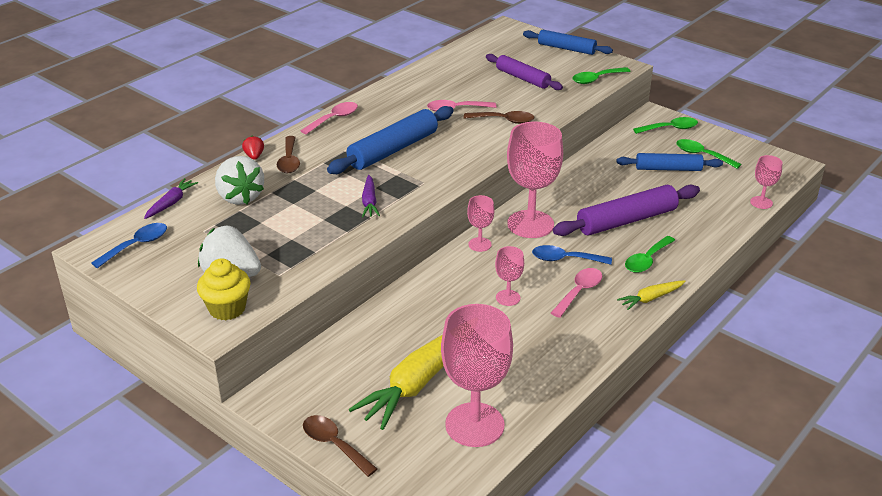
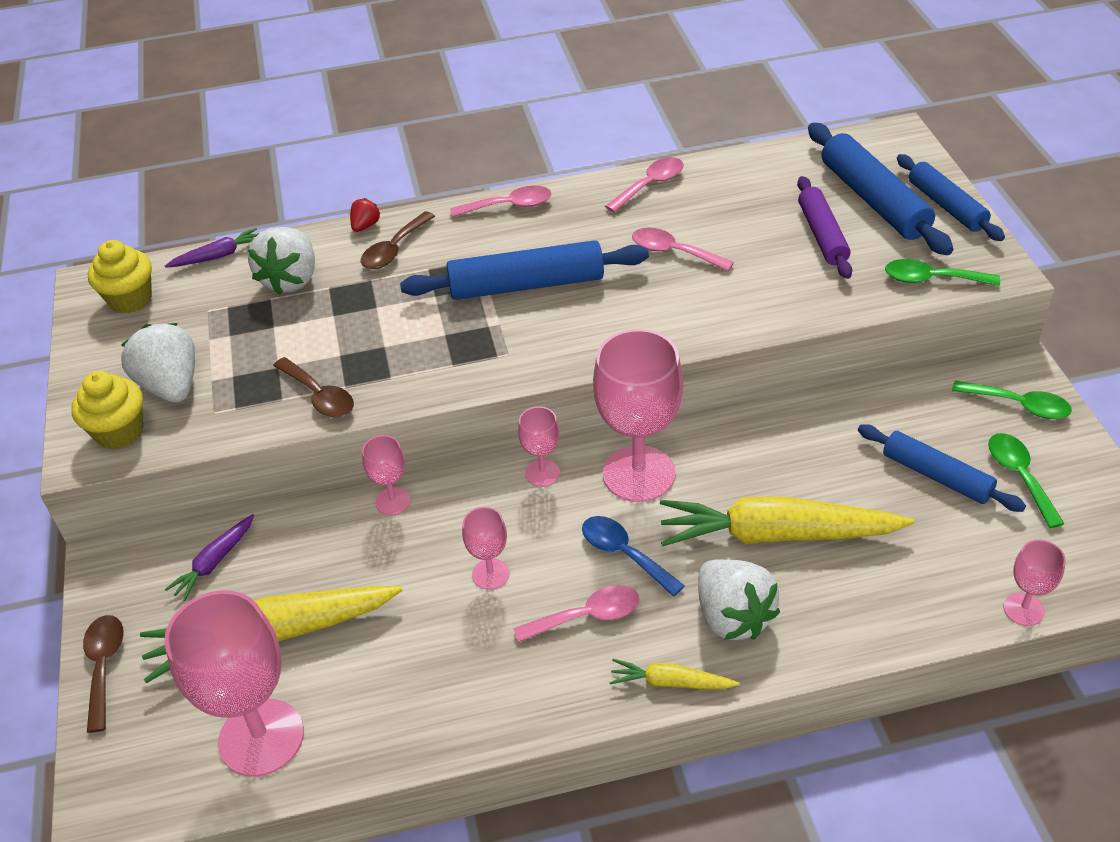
camera: 40 degrees right, 10 degrees up
(137, 245) = (130, 299): blue spoon -> yellow cupcake
(369, 202) = (415, 353): purple carrot -> purple carrot (214, 562)
(404, 85) = (650, 185): none -> pink spoon
(411, 291) = (393, 501): none -> pink goblet
(504, 120) = (717, 298): brown spoon -> brown spoon (319, 396)
(529, 56) = (874, 200): none -> blue rolling pin
(626, 220) = (776, 534): purple rolling pin -> yellow carrot
(646, 260) = (732, 617): green spoon -> white strawberry

